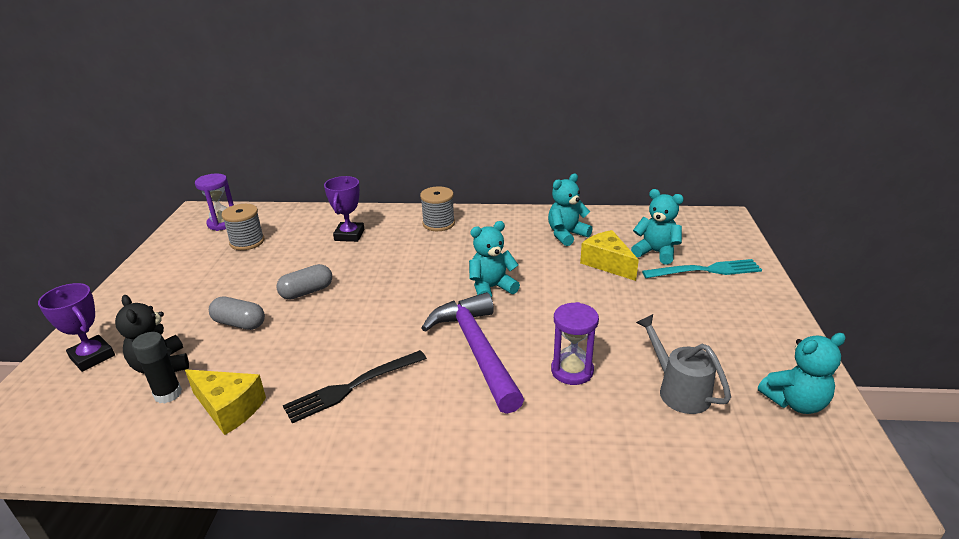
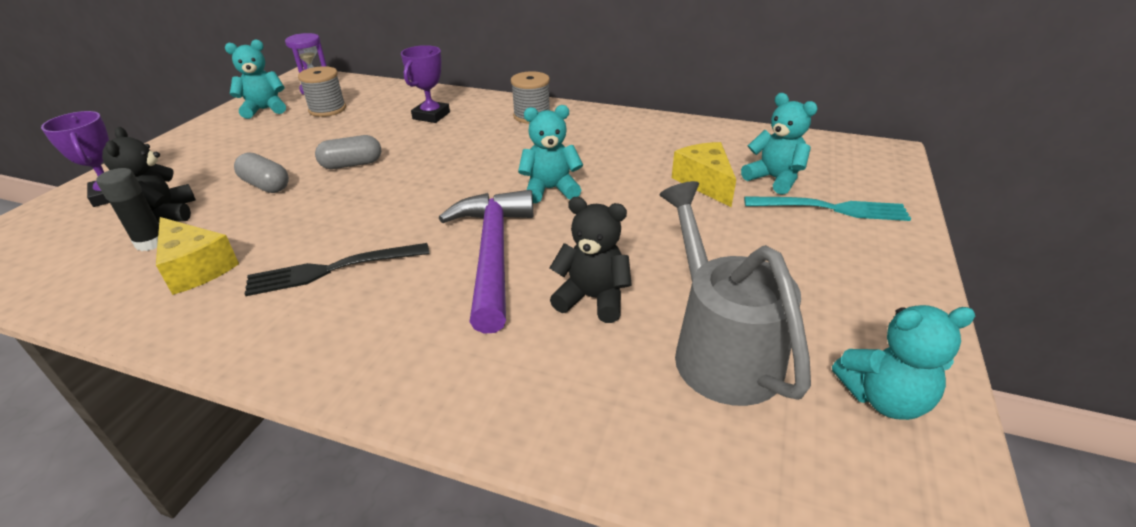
camera: 15 degrees right, 5 degrees up
(566, 235) = (672, 145): turquoise teddy bear -> turquoise teddy bear (265, 109)
(572, 371) = (592, 298): purple hourglass -> black teddy bear
(678, 390) = (720, 348): grey watering can -> grey watering can, size x1.55

